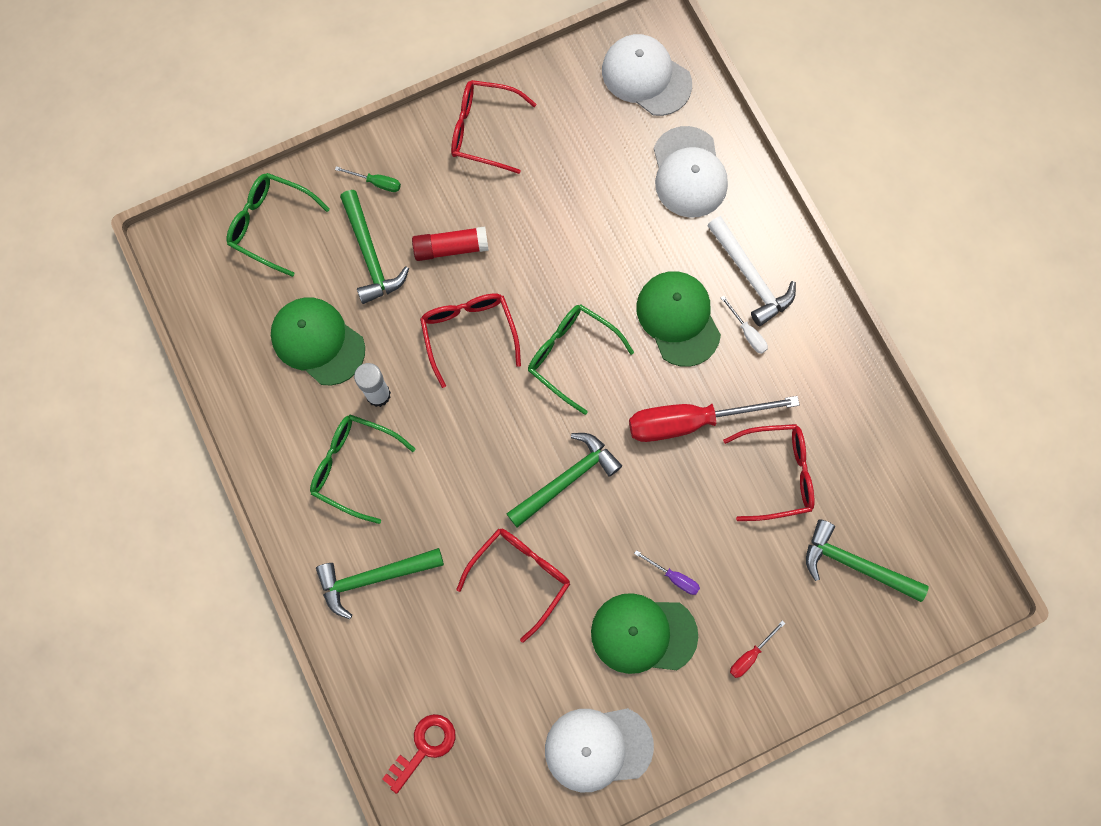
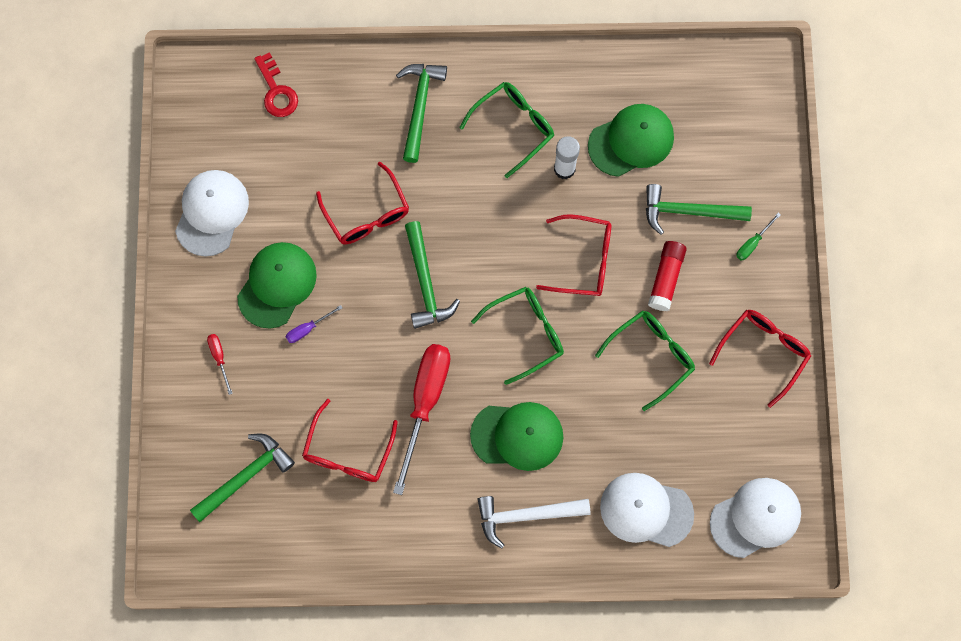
camera: 115 degrees right, 0 degrees up
(270, 224) = (751, 144): green glasses -> green glasses (652, 356)
(747, 333) = (478, 487): white screwdriver -> none

